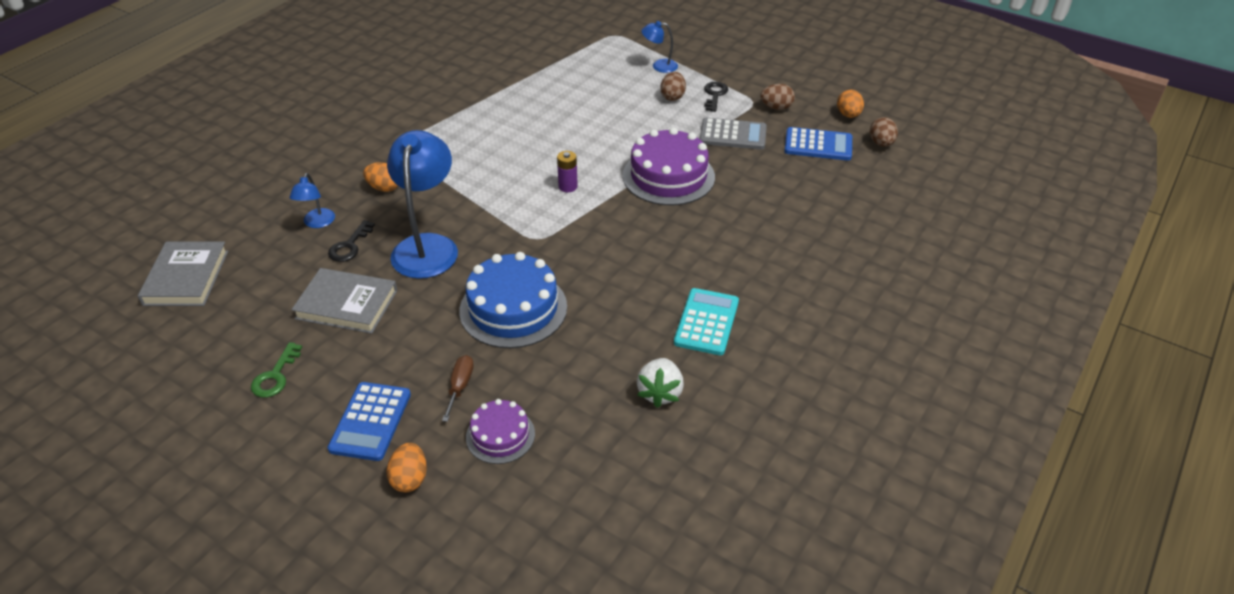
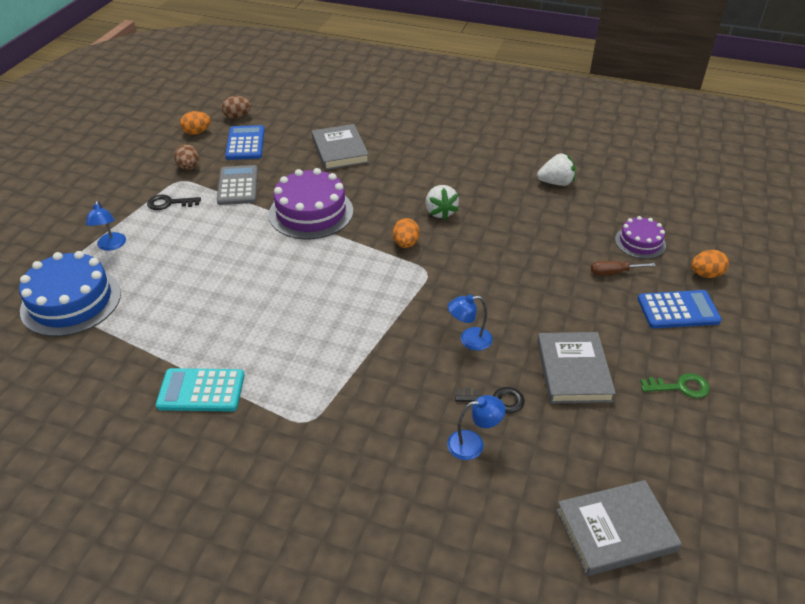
camera: 105 degrees left, 0 degrees up
(384, 188) = (391, 406): orange egg -> orange egg (406, 244)
(427, 246) = (469, 340): blue lamp -> blue lamp, size x0.48
(513, 308) = (518, 265): blue cake -> blue cake (71, 301)
(568, 186) = (345, 268): purple battery -> none
(634, 269) = (440, 212): none -> white strawberry
(672, 97) = (175, 228): brown egg -> none
(706, 322) = (480, 172): turquoise calculator -> turquoise calculator (201, 390)
(788, 211) = (339, 150): none -> grey book

